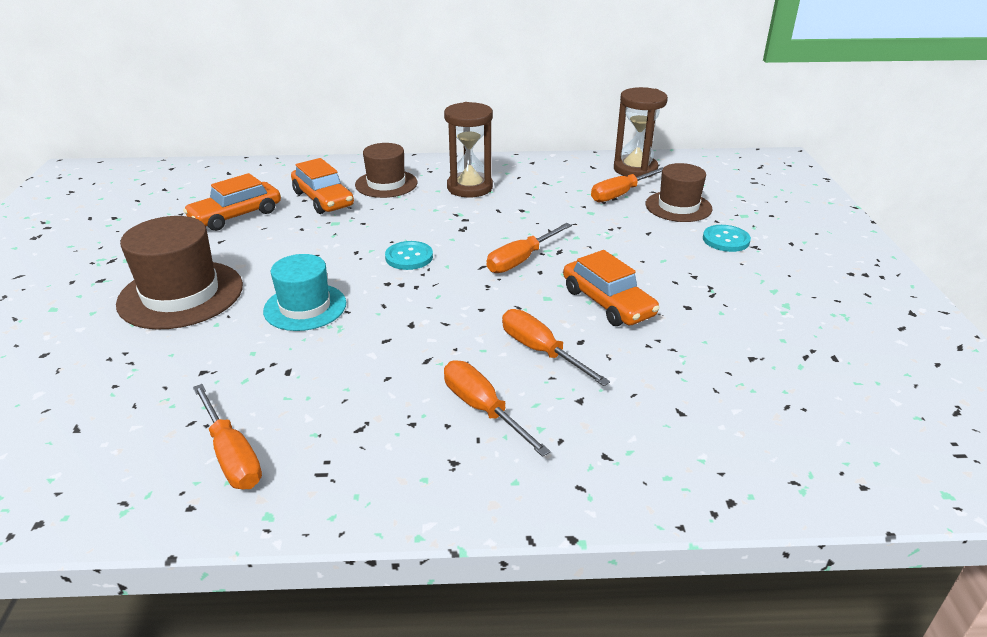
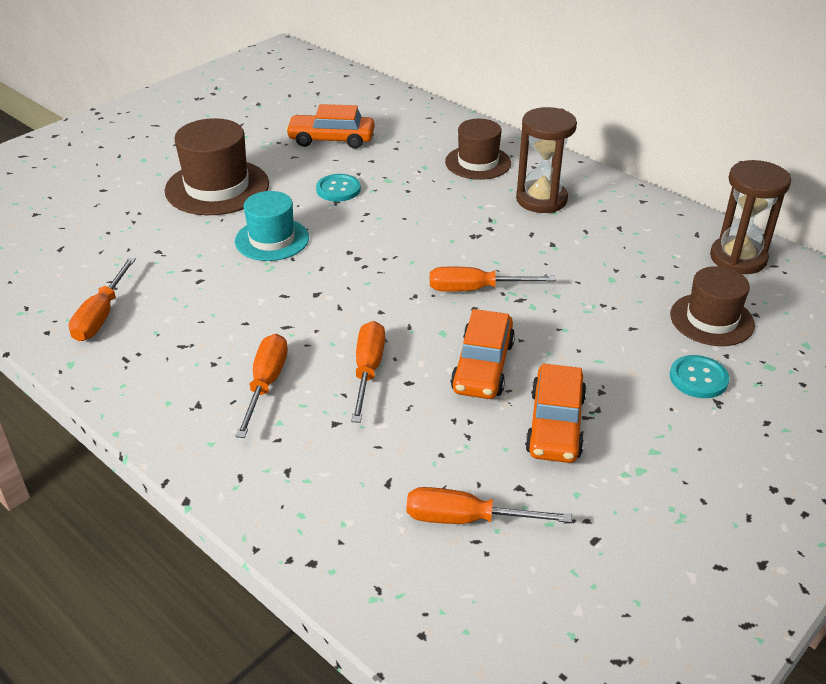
camera: 45 degrees right, 5 degrees up
(323, 199) = (409, 154): orange car -> orange car (555, 424)
(409, 257) = (395, 239): turquoise button -> turquoise button (338, 189)
(620, 194) = (673, 276): orange screwdriver -> orange screwdriver (466, 519)

